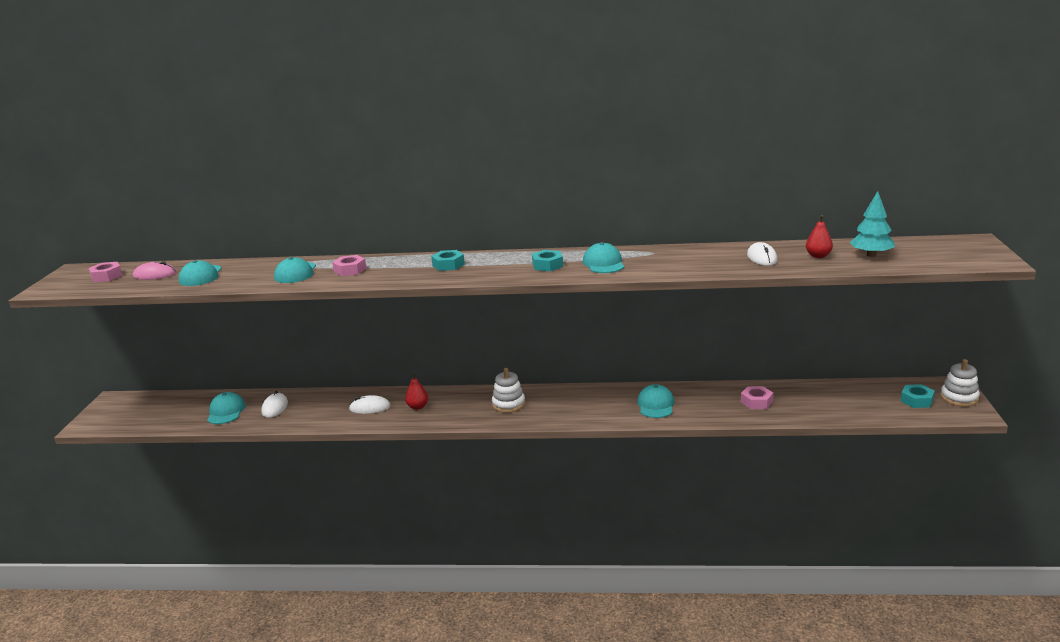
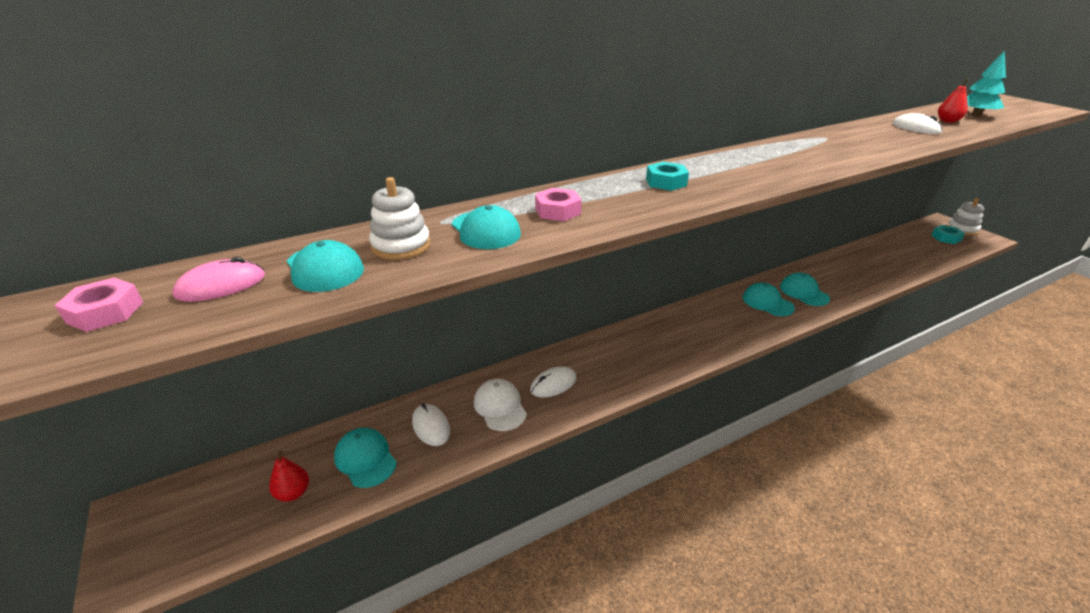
camera: 35 degrees left, 10 degrees up
(323, 409) = (500, 407): none -> white cap
(417, 407) = (605, 365): red pear -> red pear (293, 493)
(508, 404) = (688, 331): white stacking toy -> white stacking toy (401, 246)
(547, 265) = (768, 164): turquoise nut -> none
(603, 263) = (813, 153): turquoise cap -> turquoise cap (767, 302)
(756, 402) = (863, 268): pink nut -> none

